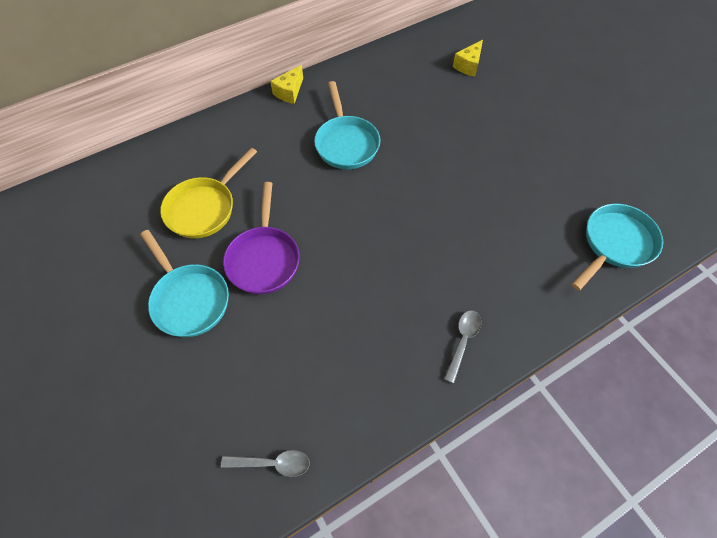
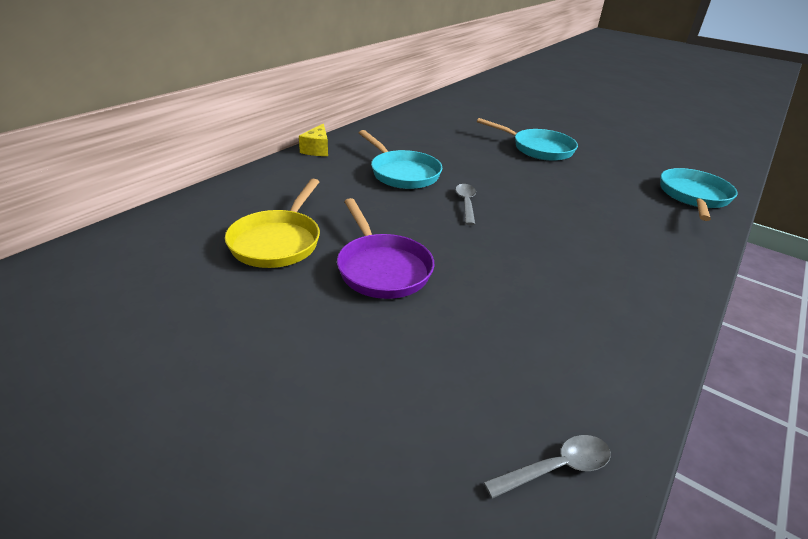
camera: 25 degrees left, 25 degrees down
(189, 299) = (311, 324): turquoise pan -> turquoise pan (538, 149)
(463, 341) = (648, 286): grey spoon -> grey spoon (466, 203)
(468, 65) = (470, 119): yellow cheese -> none

